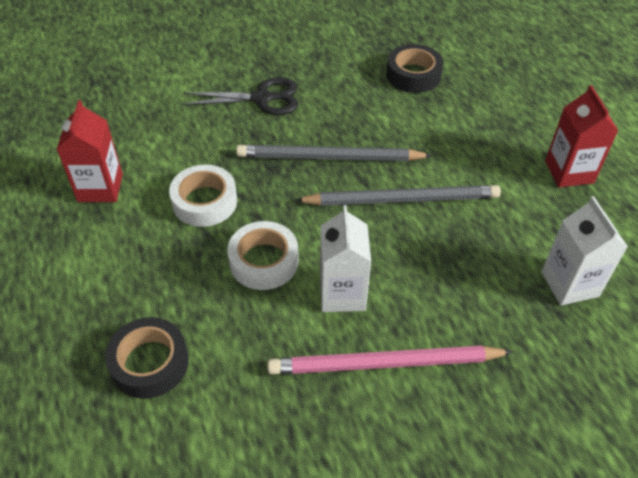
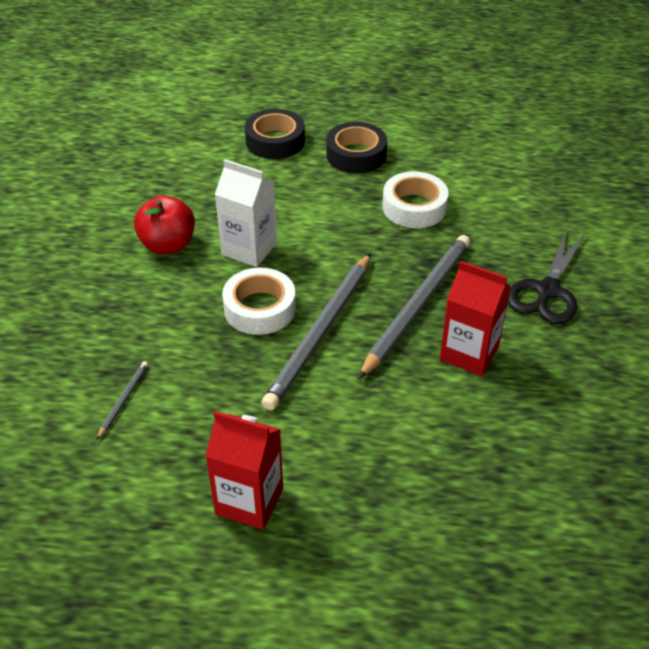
camera: 120 degrees right, 5 degrees down
(100, 188) = (473, 157): red carton -> red carton (469, 353)
(264, 261) = (319, 218): white tape -> white tape (259, 308)
(384, 364) = (168, 245): pink pencil -> red apple
(413, 75) = (522, 446): black tape -> black tape (356, 155)
(569, 284) = (123, 400): white carton -> grey pencil

